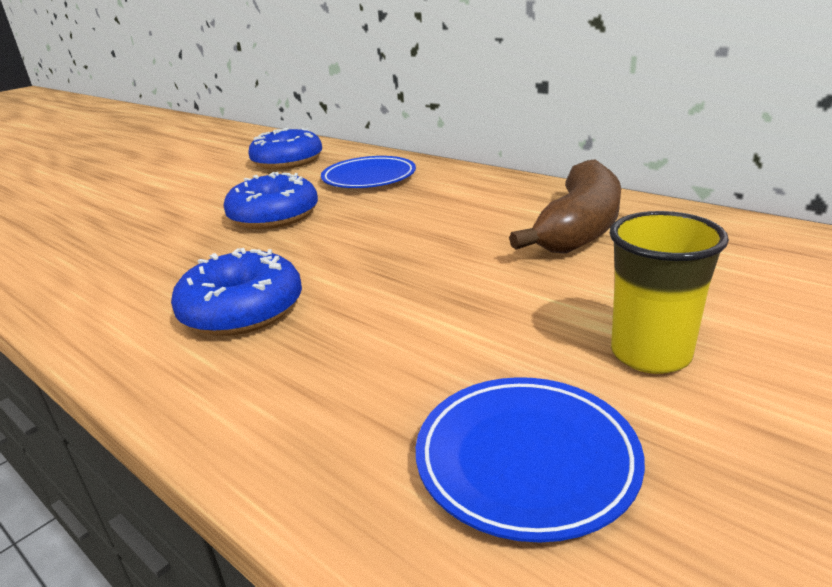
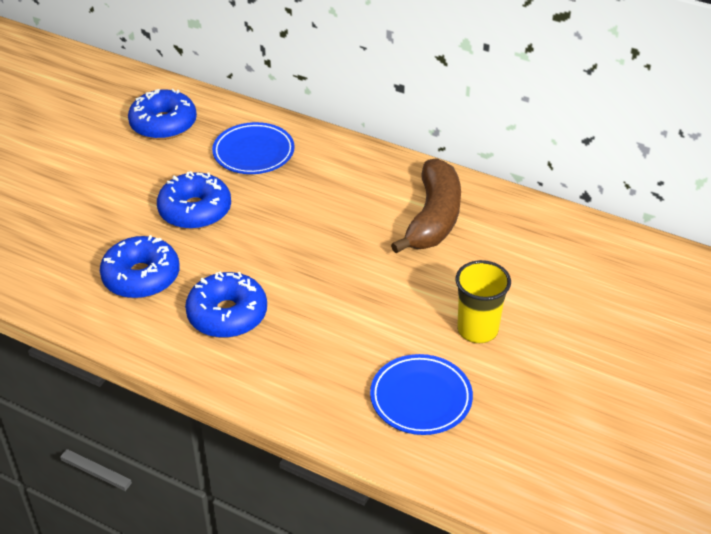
camera: 15 degrees left, 15 degrees up
(163, 268) = (141, 277): none -> blue donut

